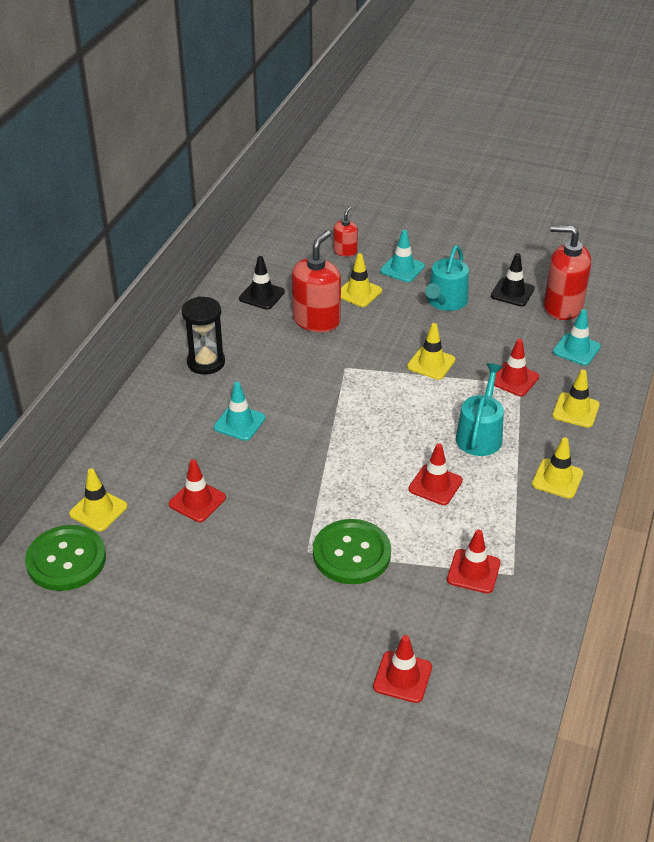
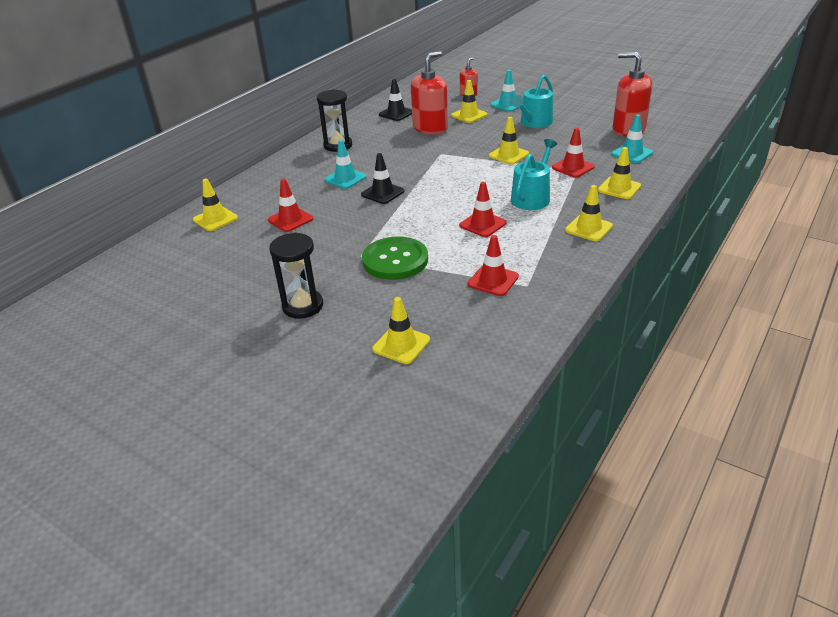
camera: 15 degrees right, 5 degrees down
(66, 560) = (175, 245): green button -> none
(269, 637) = (303, 306): none -> black hourglass
(402, 677) = (401, 344): red traffic cone -> yellow traffic cone
(512, 292) = (589, 120): black traffic cone -> black traffic cone (382, 193)

